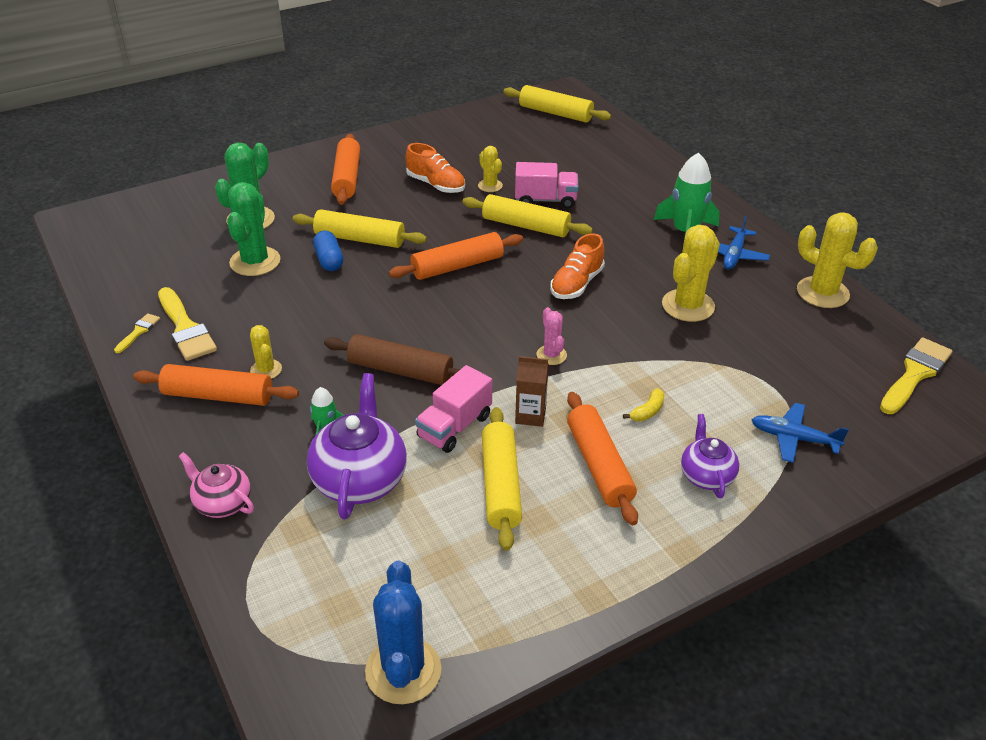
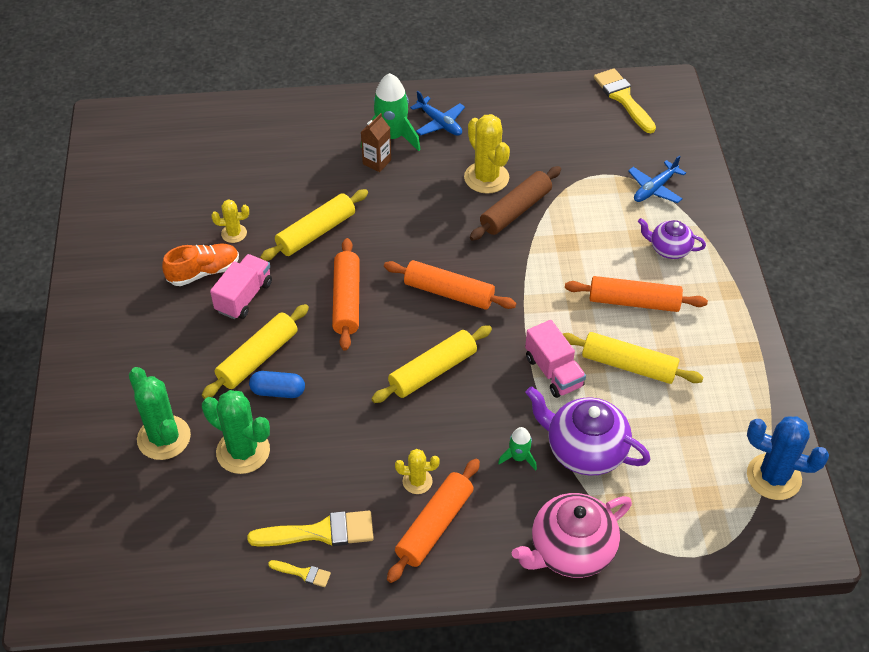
camera: 65 degrees left, 10 degrees up
(138, 331) = (303, 573): yellow brush -> yellow brush turned 150 degrees clockwise
(222, 503) = (571, 550): pink teapot -> pink teapot, size x1.70
(346, 178) = (140, 337): orange rolling pin -> orange rolling pin (448, 293)
(400, 370) = (468, 386): brown rolling pin -> brown rolling pin (516, 211)
(530, 415) = (563, 321): brown carton -> brown carton (377, 162)
(545, 200) = (284, 204): pink truck -> pink truck (244, 297)
(551, 355) = (501, 282): pink cactus -> none
(555, 113) = (140, 140): yellow rolling pin -> yellow rolling pin (433, 371)
(576, 284) = (420, 231): orange shoe -> none
(647, 411) = (592, 252): yellow banana -> none
(822, 292) = (514, 98): yellow cactus -> none

